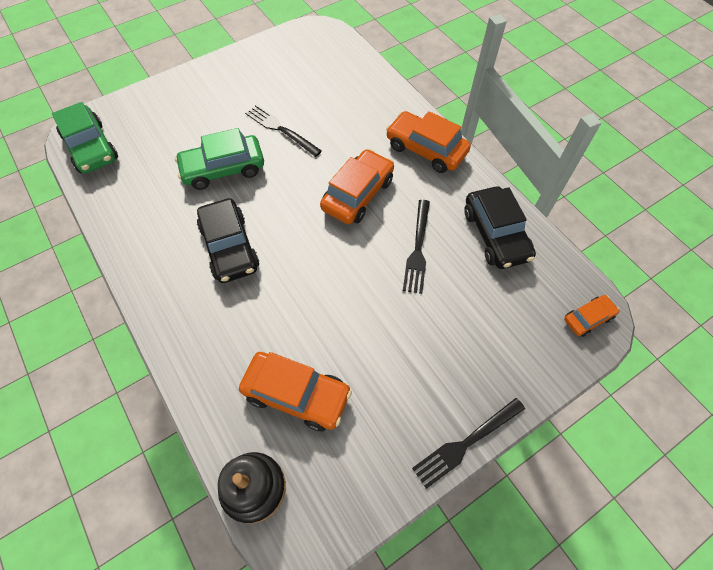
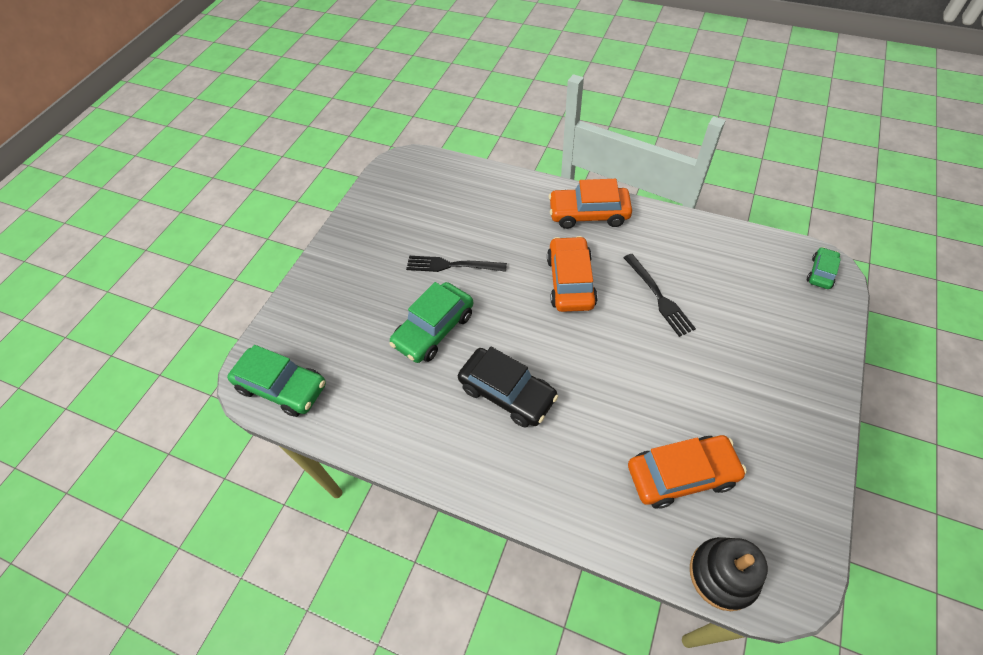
camera: 30 degrees left, 5 degrees down
(466, 443) = (833, 420): black fork -> none
(495, 234) = (703, 250): black car -> none
(588, 318) = (821, 272): orange car -> green car

